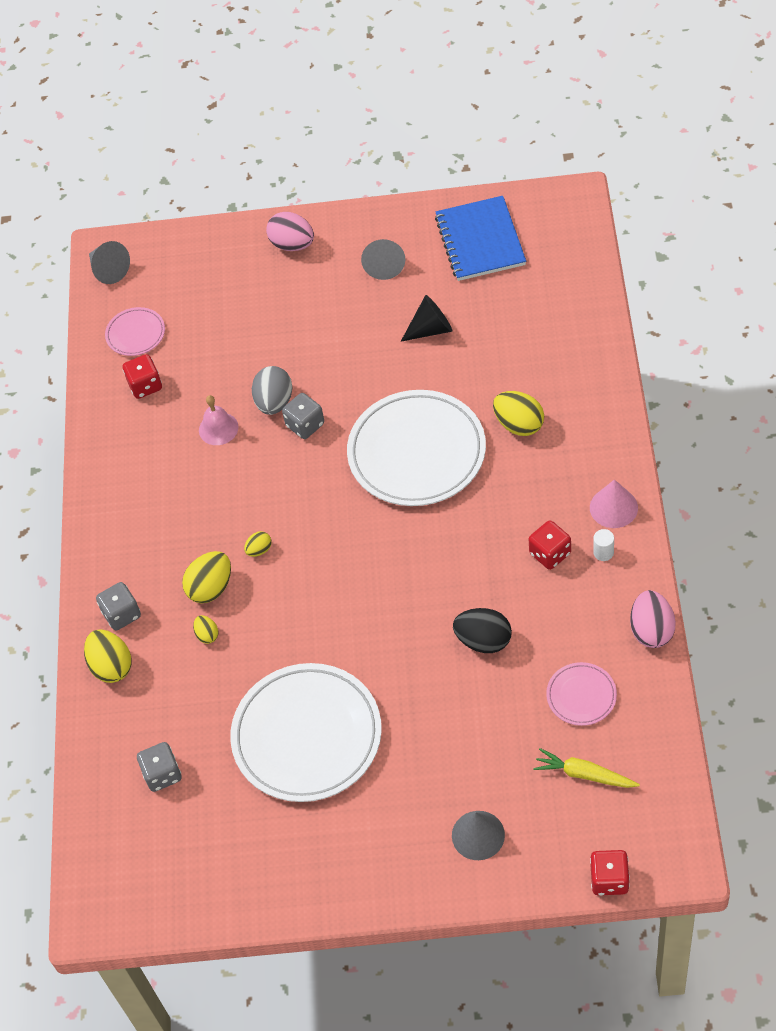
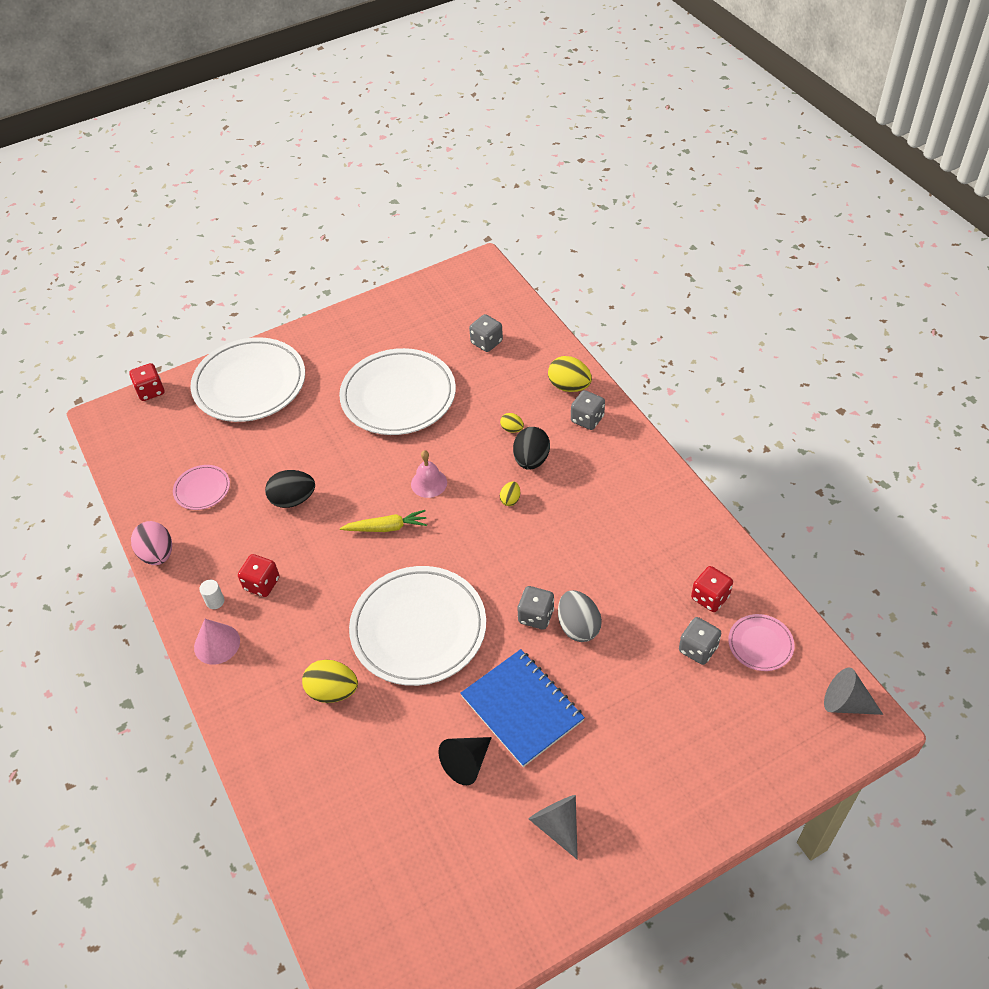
camera: 150 degrees right, 5 degrees down
(188, 348) = (698, 649): none -> grey dice
(211, 588) = (531, 460): yellow egg -> black egg
(218, 428) = (613, 583): pink bell -> pink bell (429, 483)
(292, 244) = (675, 812): pink egg -> none
(478, 835) = (250, 384): grey cone -> white plate
(480, 241) = (464, 903): blue notebook -> blue notebook (522, 708)
(584, 774) = (185, 442): yellow carrot -> yellow carrot (386, 527)

